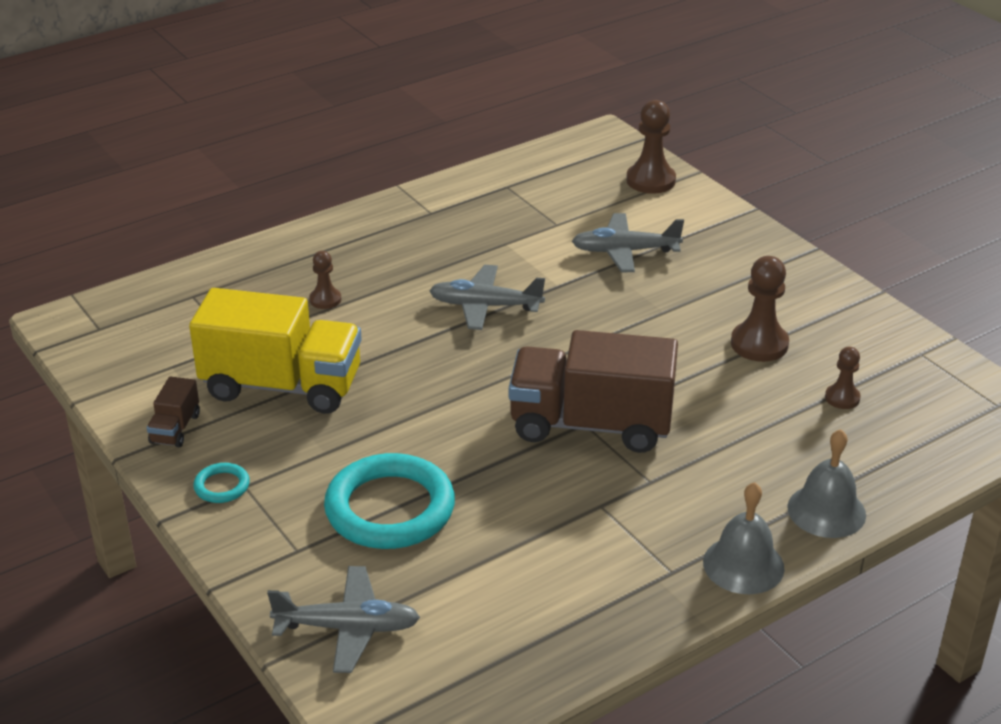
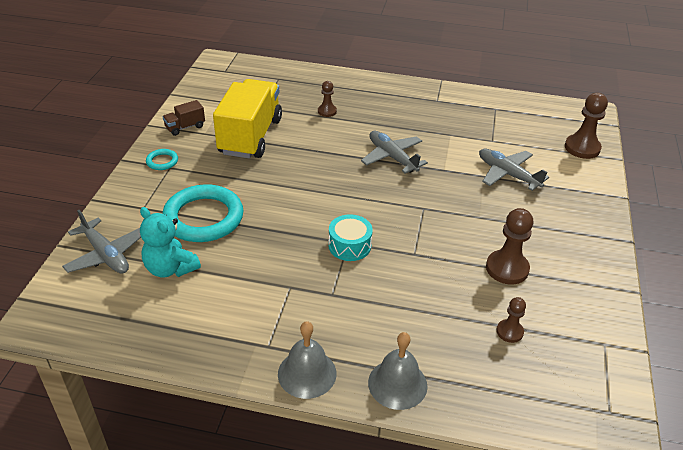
camera: 45 degrees right, 5 degrees up
(282, 386) = (250, 136): yellow truck -> yellow truck turned 135 degrees counterclockwise
(448, 583) = (170, 268): none -> turquoise teddy bear
(591, 425) = (349, 245): brown truck -> turquoise drum

